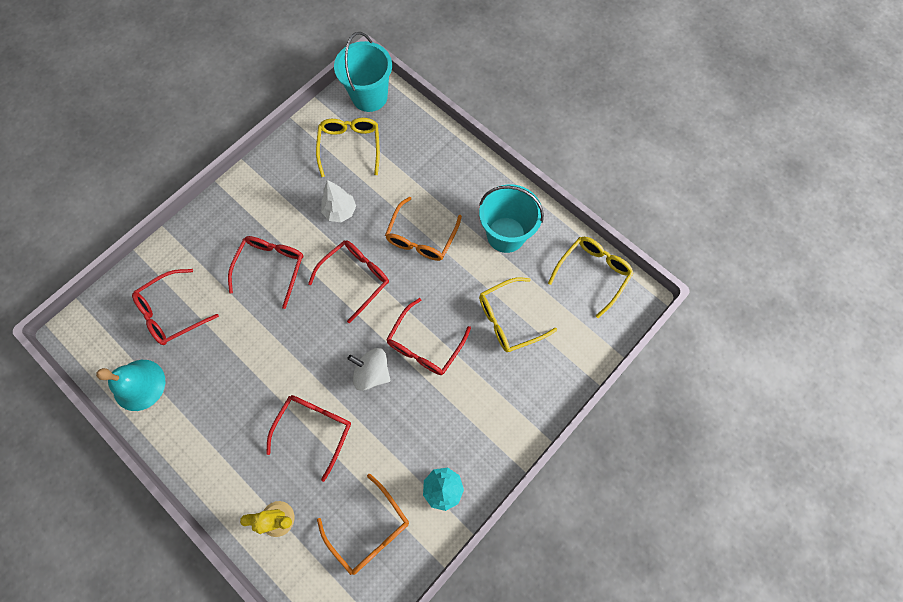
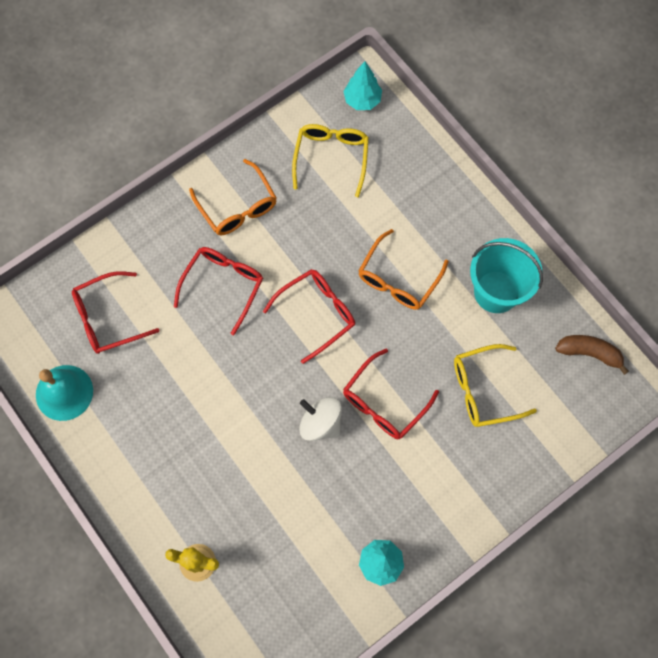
camera: 10 degrees right, 0 degrees up
(314, 429) = (249, 474): red glasses -> none
(340, 211) = (310, 233): white tree -> none
(369, 96) = (362, 100): turquoise bucket -> turquoise tree
(370, 530) = (295, 592): orange glasses -> orange glasses (238, 207)
(592, 273) = (589, 353): yellow glasses -> brown banana

